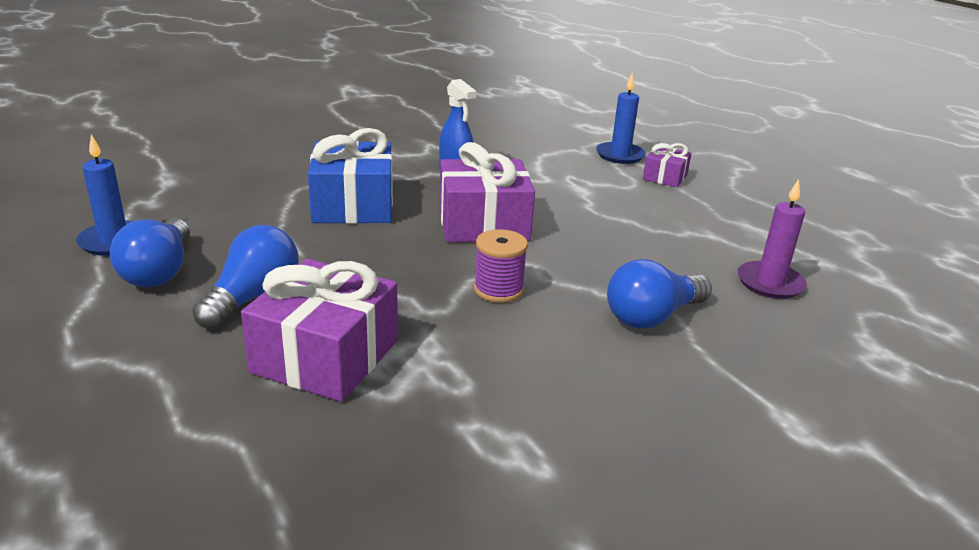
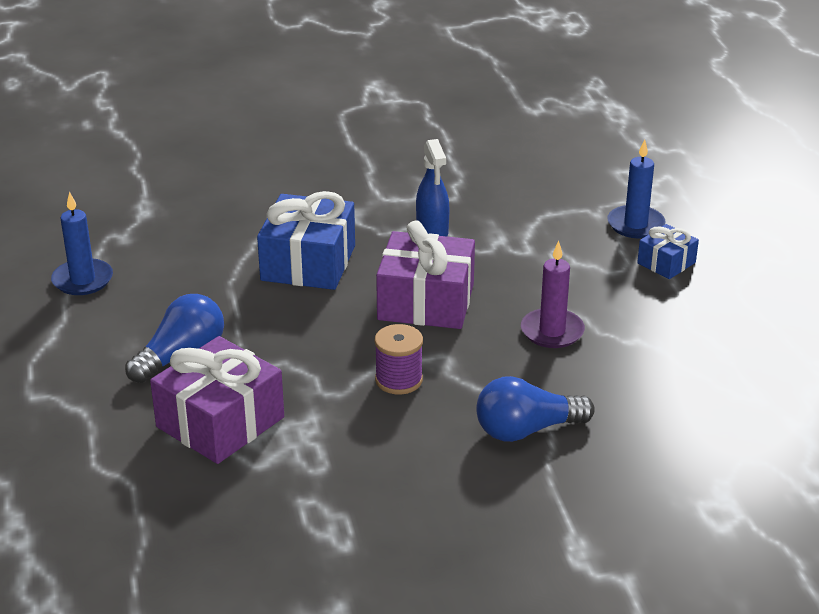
camera: 20 degrees right, 5 degrees up
(159, 271) = (113, 318): blue light bulb -> none
(665, 177) = (666, 263): purple gift -> blue gift
(770, 283) = (675, 412): purple candle -> purple candle (552, 331)

